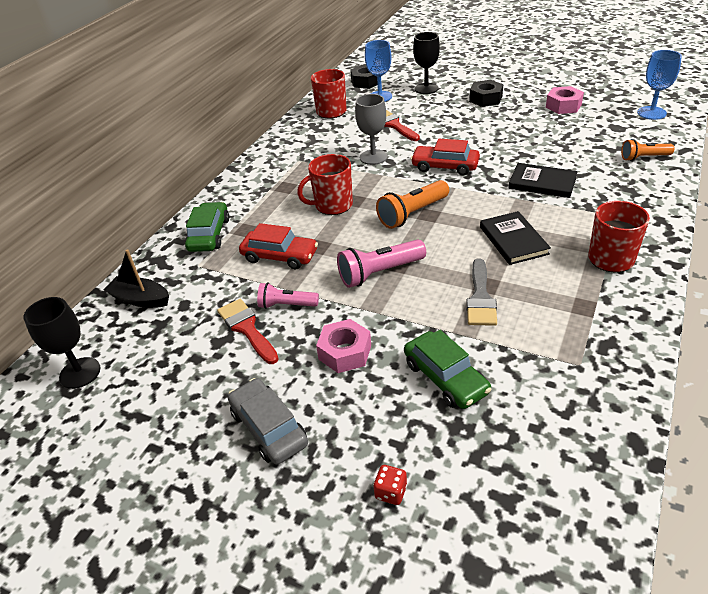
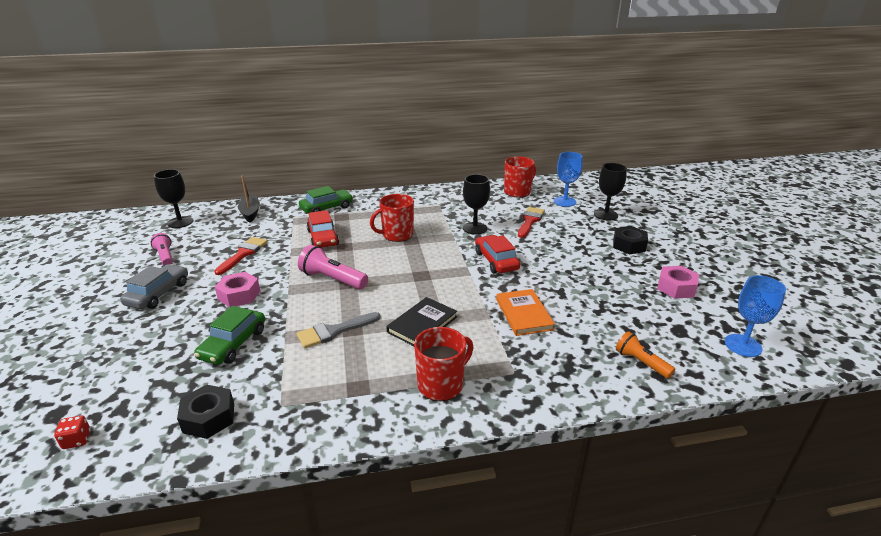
camera: 50 degrees right, 10 degrees down
(286, 305) = (274, 258): pink flashlight -> pink flashlight (165, 256)
(332, 205) = (397, 235): red mug -> red mug turned 60 degrees counterclockwise
(366, 82) = (578, 189): black nut -> black nut (209, 418)
(373, 157) = (475, 228): grey goblet -> black goblet
(391, 492) = (116, 357): red dice -> red dice (77, 440)
(412, 214) = (416, 268): orange flashlight -> none
(542, 183) = (524, 314): black book -> orange book

